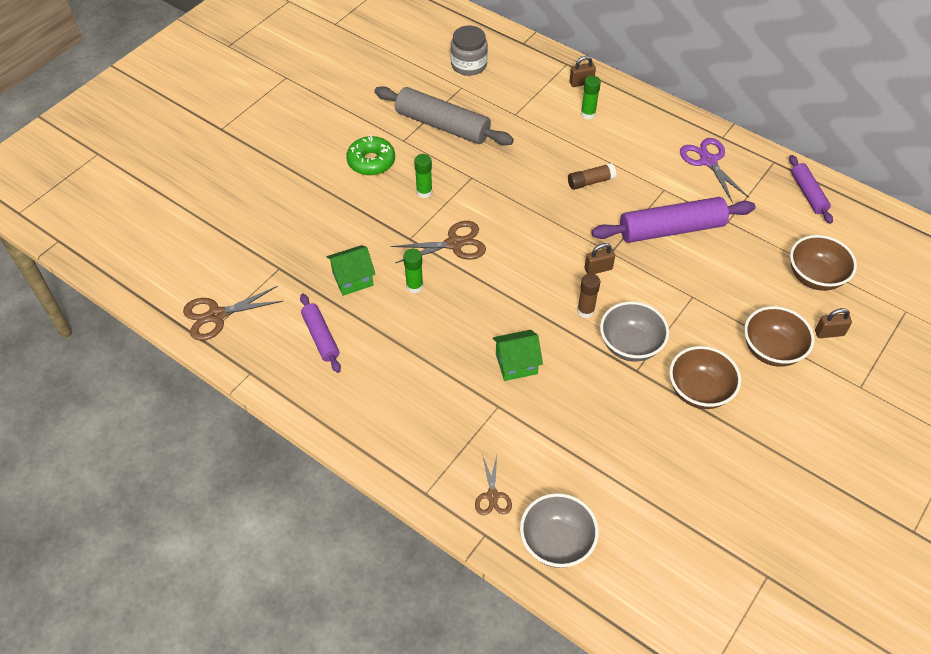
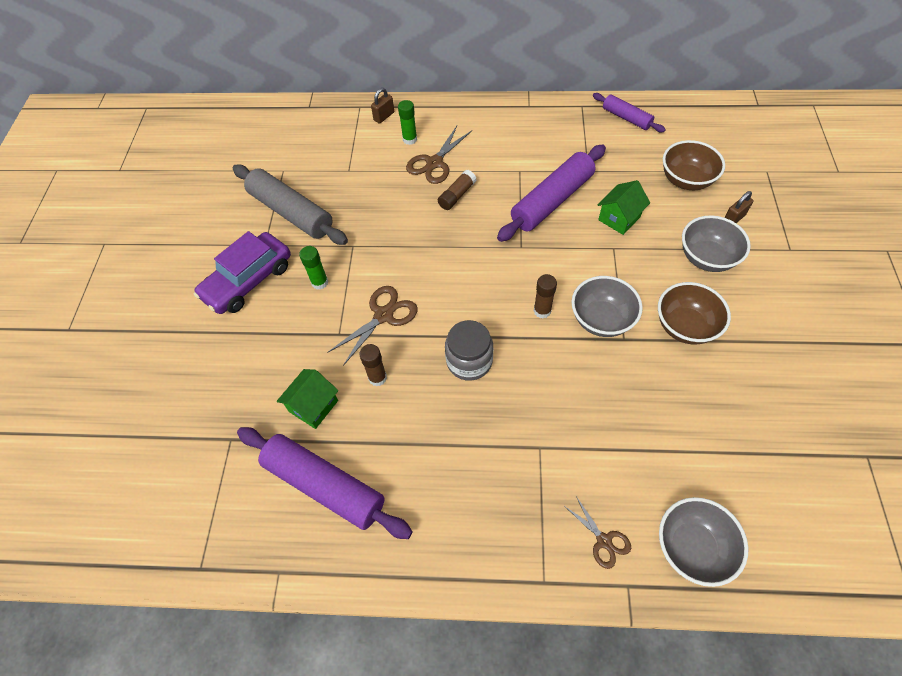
camera: 30 degrees left, 5 degrees up
(217, 315) = (198, 531): brown scissors -> brown scissors (434, 163)
(321, 337) = (324, 485): purple rolling pin -> purple rolling pin, size x1.78
(371, 162) = (248, 281): green donut -> purple car
(414, 286) = (377, 378): green glue stick -> brown glue stick
(442, 125) = (291, 212): grey rolling pin -> grey rolling pin turned 45 degrees clockwise
(469, 65) = (275, 147): grey jar -> grey jar (469, 361)
(516, 364) = (523, 396): green house -> green house (619, 218)
(598, 269) = (522, 267): brown padlock -> none
(708, 161) = (534, 130): purple scissors -> none
(771, 350) = (706, 258): brown bowl -> grey bowl

